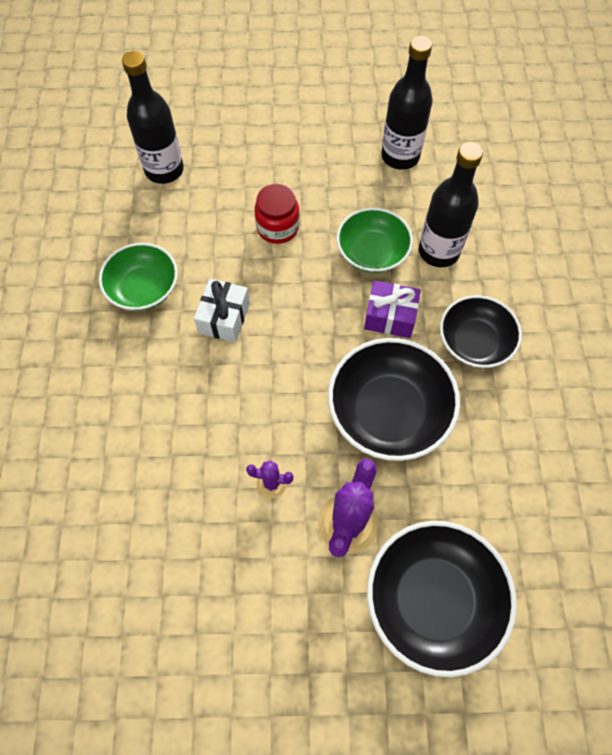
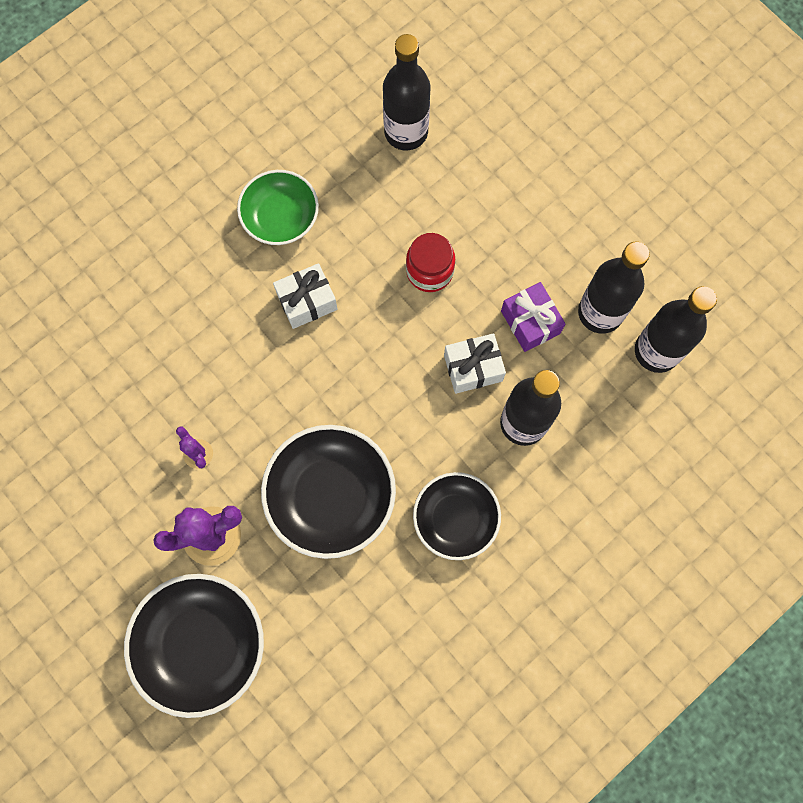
camera: 50 degrees right, 10 degrees up
(372, 252) = (473, 368): green bowl -> white gift
(390, 316) = (420, 431): purple gift -> purple gift (530, 322)
(454, 146) = (656, 351): none -> black bottle

